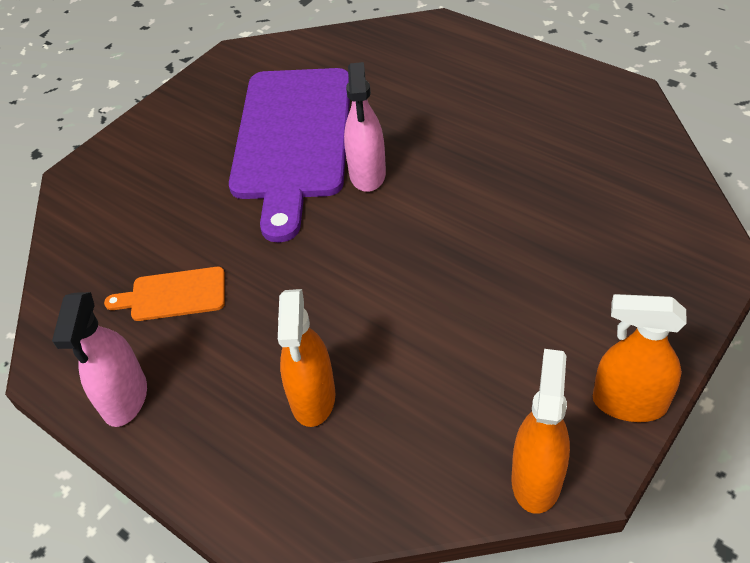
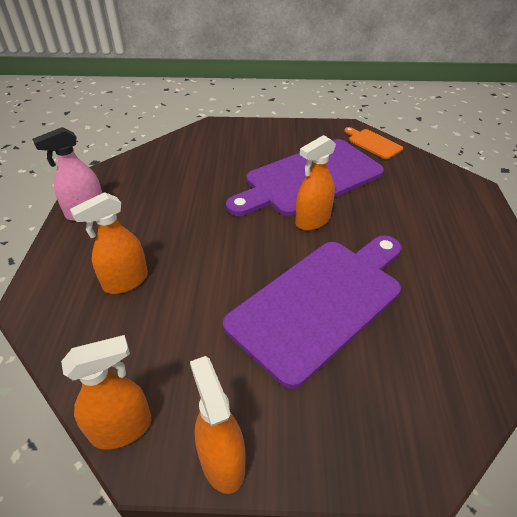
camera: 50 degrees right, 5 degrees down
(173, 295) = (162, 194): orange cutting board -> orange cutting board (373, 143)
(367, 174) = (312, 221): pink spray bottle -> orange spray bottle
(492, 231) = (320, 302): none -> purple cutting board

